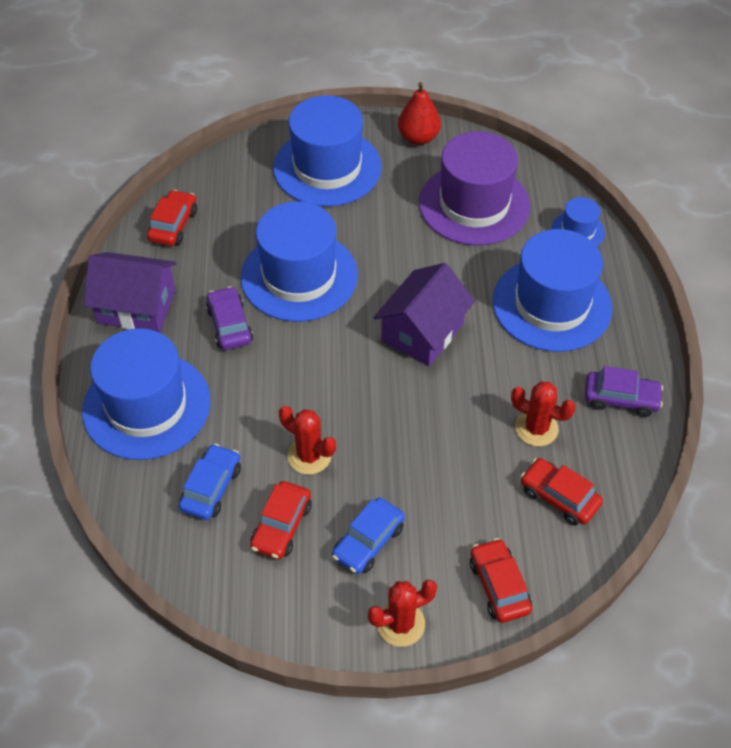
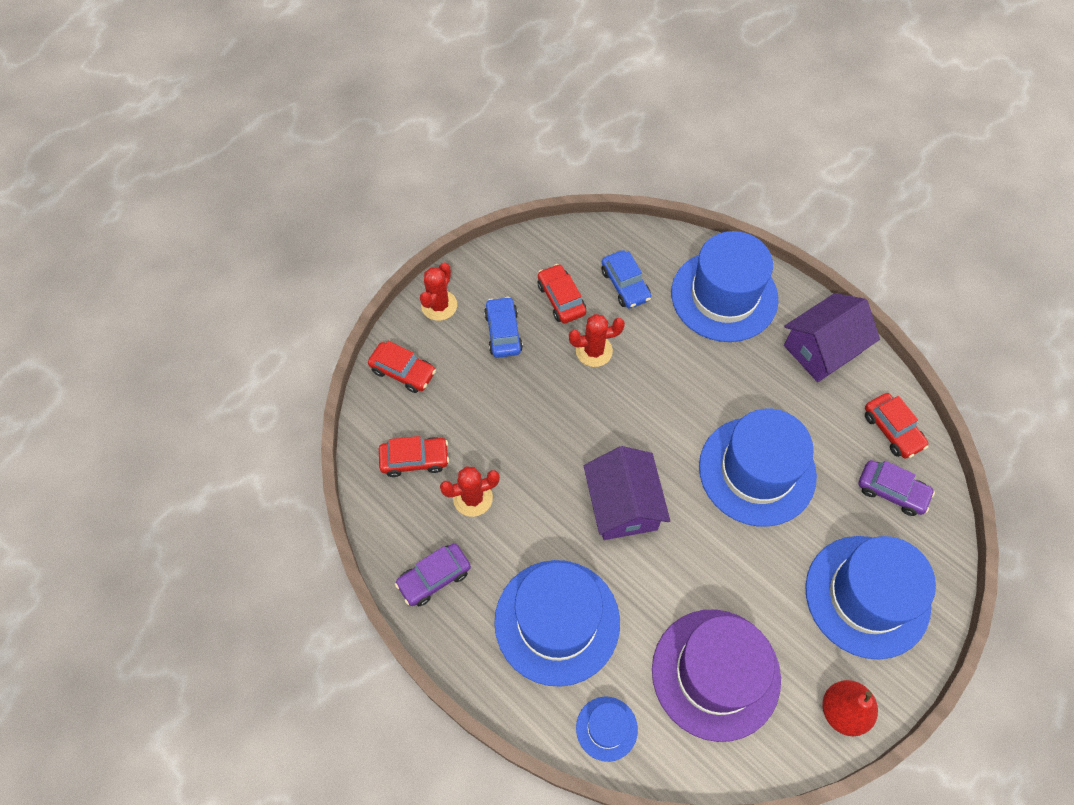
camera: 135 degrees right, 10 degrees up
(229, 325) = (750, 390): purple car -> purple car (891, 491)

